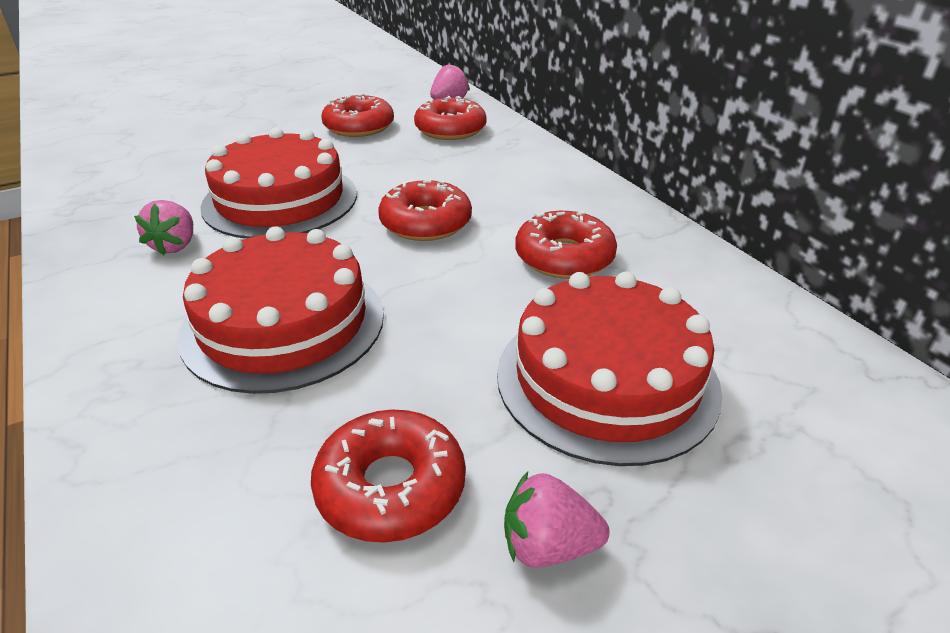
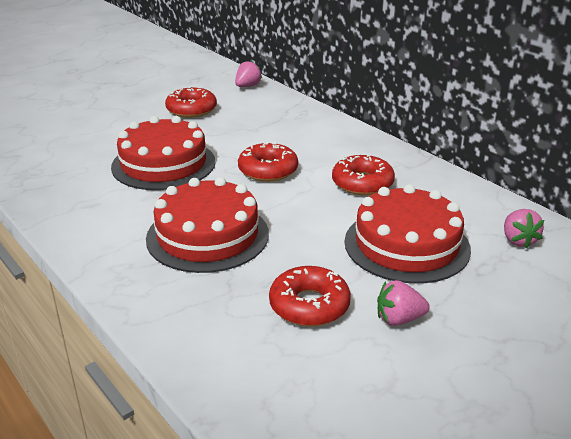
camera: 10 degrees left, 5 degrees down
(175, 245) = (109, 198): pink strawberry -> pink strawberry (518, 240)
(450, 129) = (257, 107): red donut -> none

